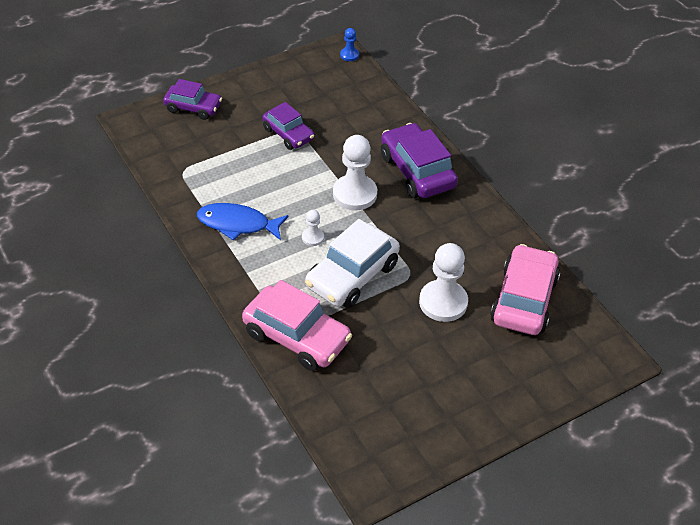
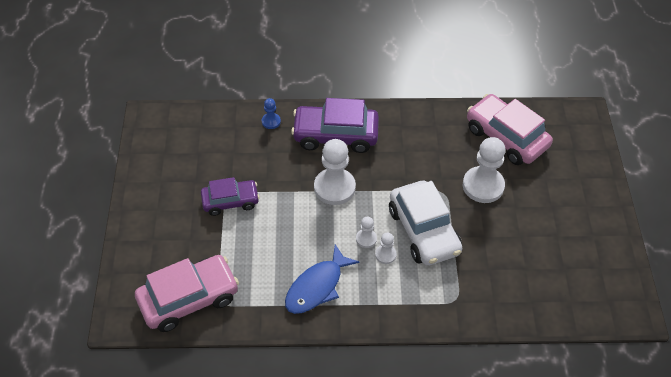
camera: 60 degrees left, 5 degrees up
(193, 107) = (141, 259): purple car -> none
(297, 337) = (468, 298): pink car -> pink car (189, 299)
(304, 258) = (385, 255): none -> white pawn
(349, 55) = (162, 113): blue pawn -> blue pawn (271, 121)

